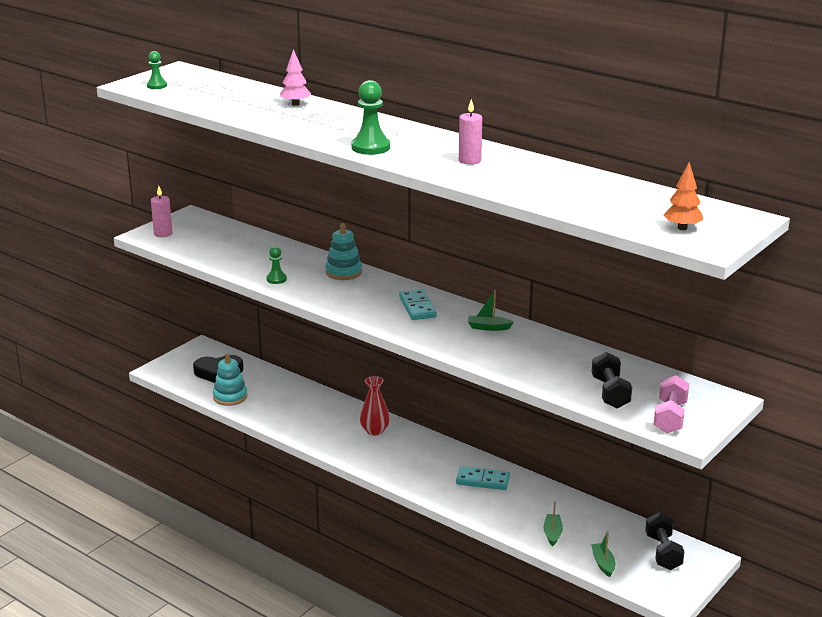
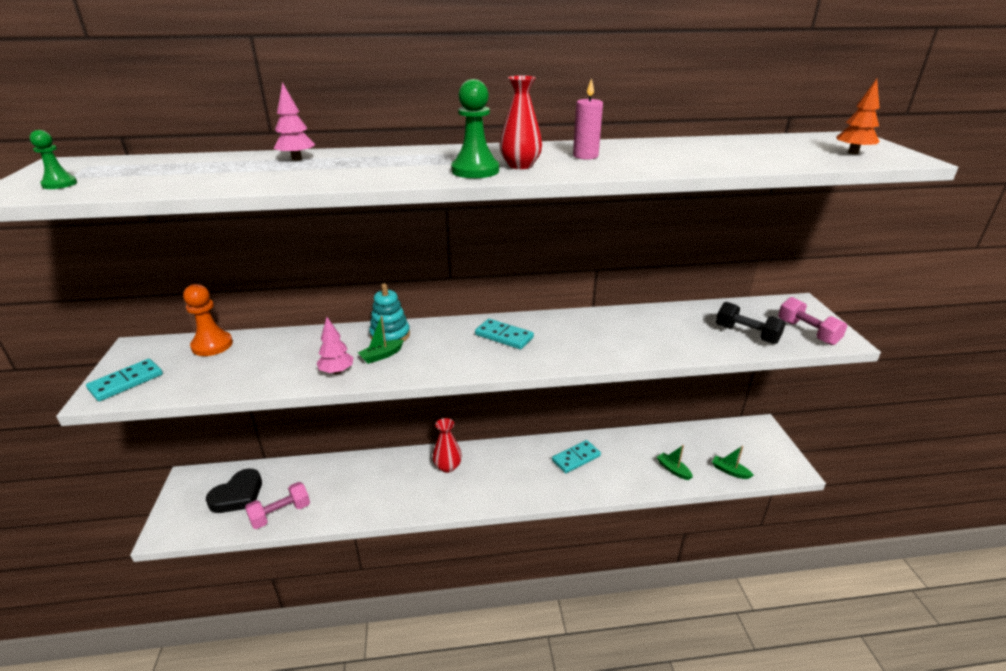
camera: 45 degrees left, 5 degrees up
(163, 234) = (126, 382): pink candle -> turquoise domino
(230, 397) = (280, 514): turquoise stacking toy -> pink dumbbell
(232, 231) = (212, 345): none -> orange pawn
(276, 279) = (337, 371): green pawn -> pink tree
(407, 153) = (520, 165): none -> red vase
(488, 327) = (582, 326): green boat -> green boat (381, 355)
(663, 552) = (739, 438): black dumbbell -> none

